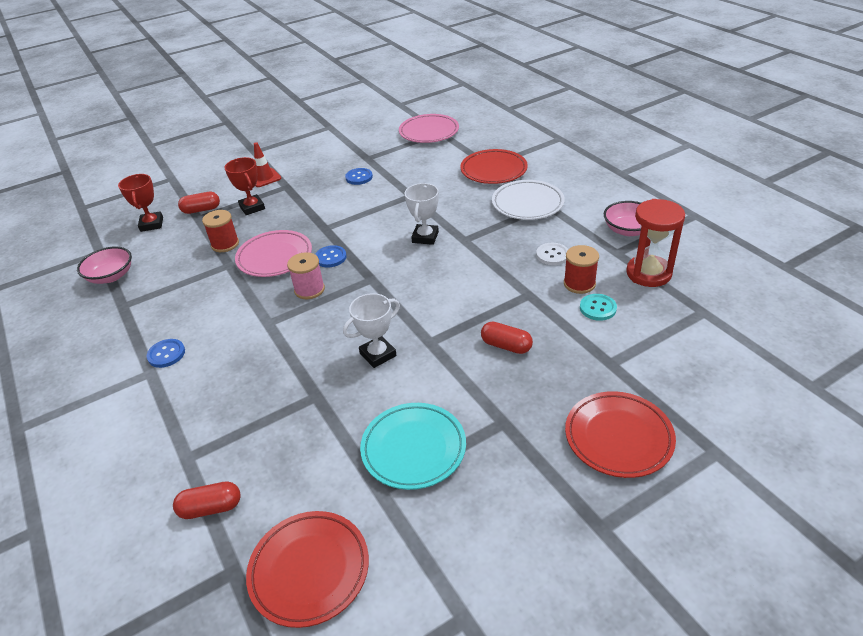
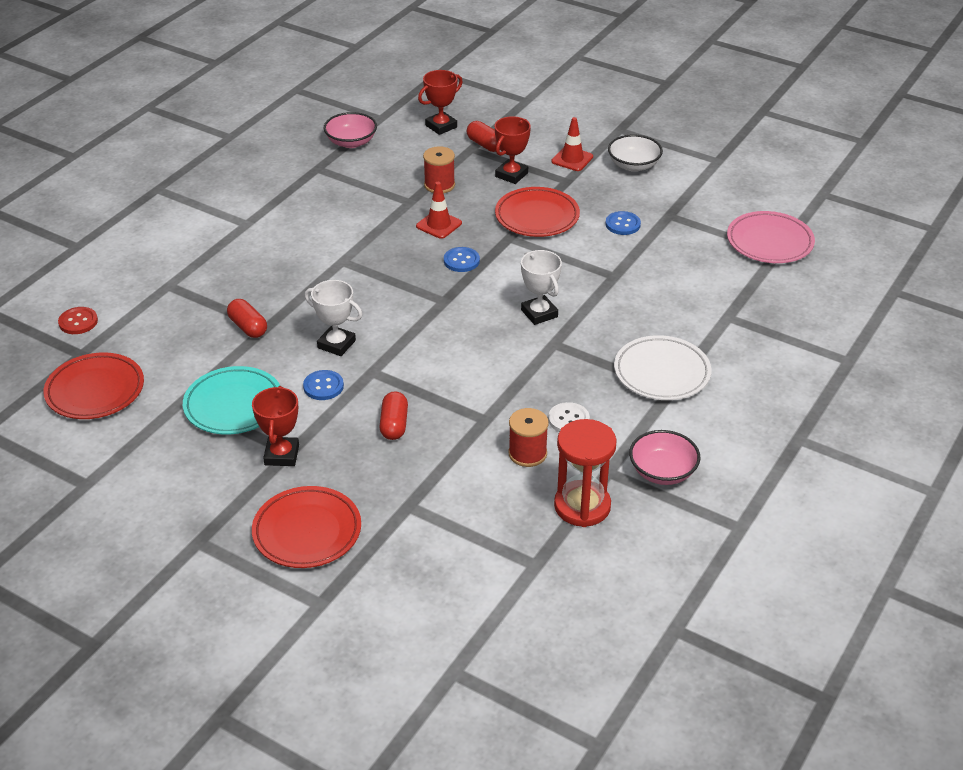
camera: 60 degrees right, 0 degrees up
(166, 354) = (271, 222): blue button -> blue button (323, 386)
(174, 560) = (78, 322): none -> red button
(211, 508) = (128, 319): red capsule -> red capsule (248, 327)
(275, 257) = (439, 225): pink plate -> red traffic cone
(300, 156) = (633, 165): none -> white bowl
(309, 289) = (403, 267): pink spool -> none
(425, 237) = (539, 313): white trophy -> white trophy turned 75 degrees clockwise
(493, 170) = (718, 324): red plate -> red plate (537, 217)
(506, 430) = (281, 455): none -> red trophy
(598, 308) = (492, 477): turquoise button -> none

